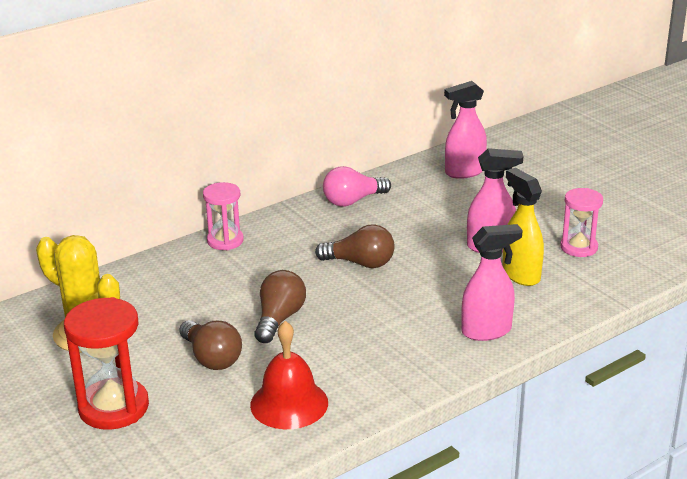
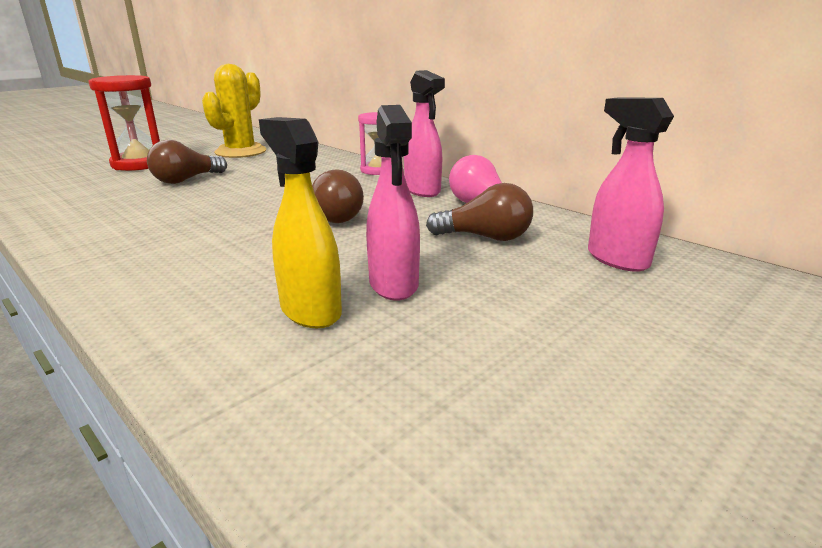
camera: 80 degrees right, 5 degrees down
(279, 319) = (238, 194): brown light bulb -> brown light bulb (485, 237)
(289, 403) = (93, 206): red bell -> none
(487, 331) = (159, 289): pink spray bottle -> pink spray bottle (422, 191)
(520, 274) = (310, 311): yellow spray bottle -> yellow spray bottle turned 90 degrees counterclockwise
(579, 247) = (410, 369): pink hourglass -> none

